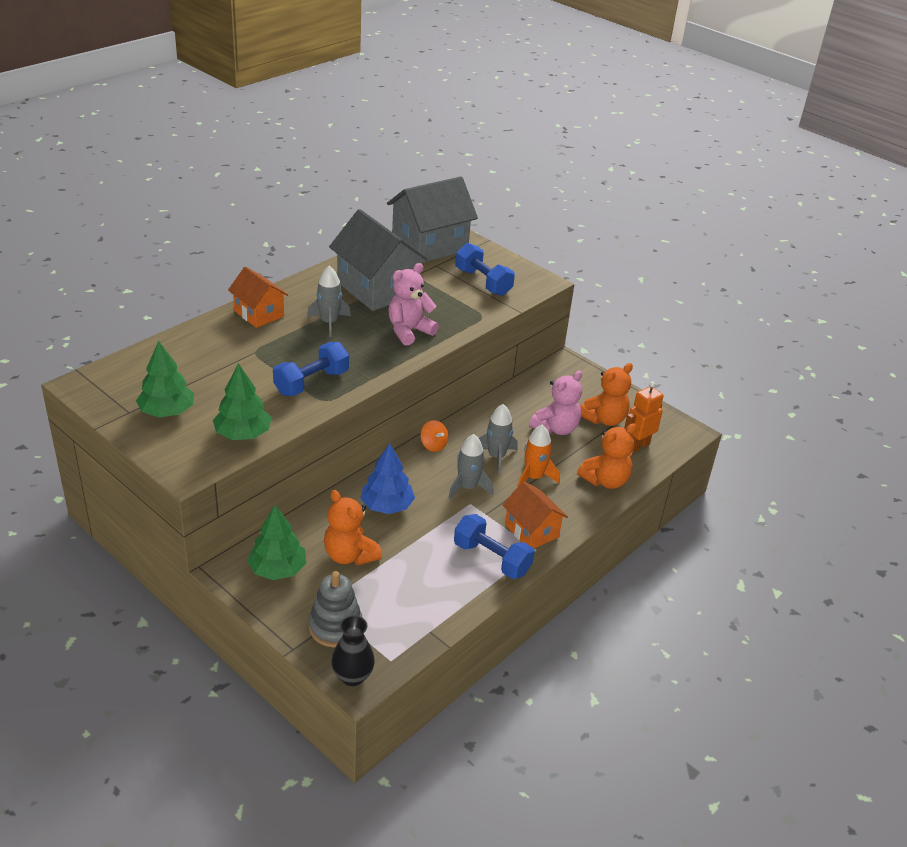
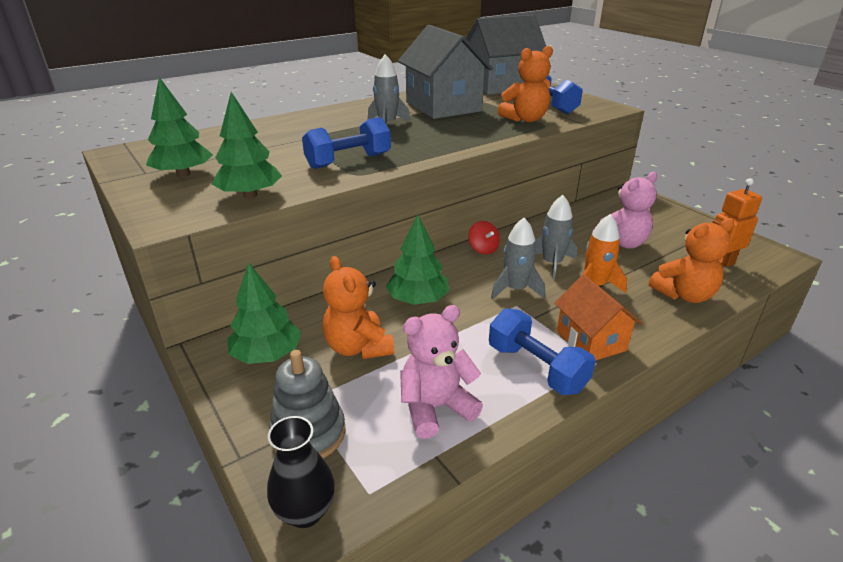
camera: 15 degrees right, 5 degrees down
(259, 314) = (322, 117): orange house -> none
(387, 506) = (418, 300): blue tree -> green tree
(409, 331) = (466, 132): pink teddy bear -> pink teddy bear (436, 408)
(433, 445) = (483, 249): orange spinning top -> red spinning top
(604, 419) = (676, 239): orange teddy bear -> orange teddy bear (525, 119)

